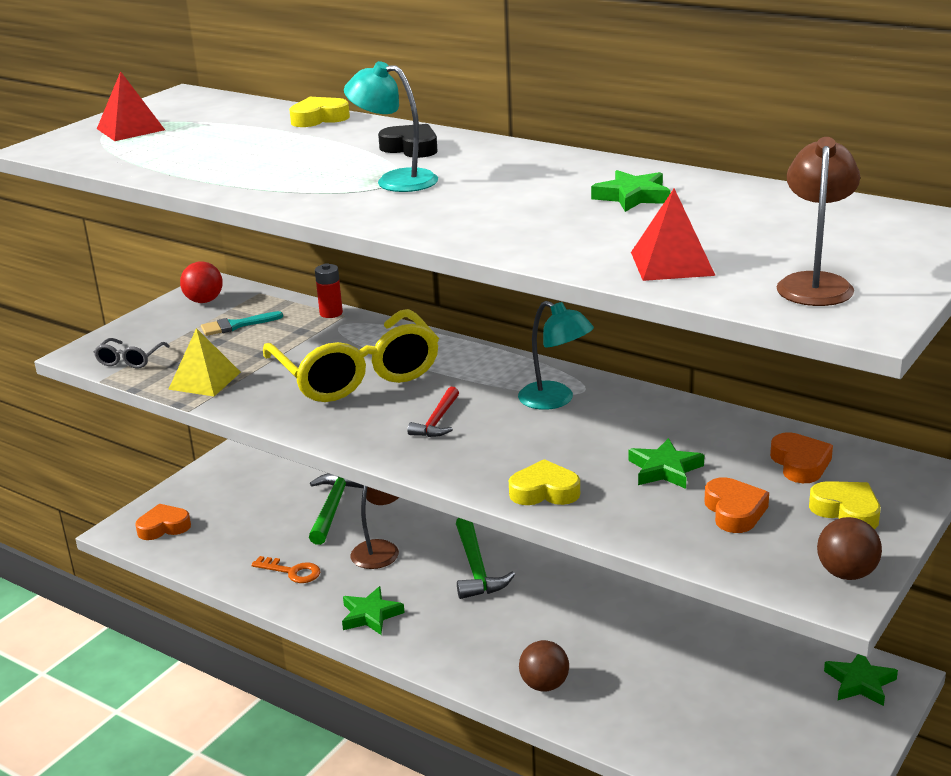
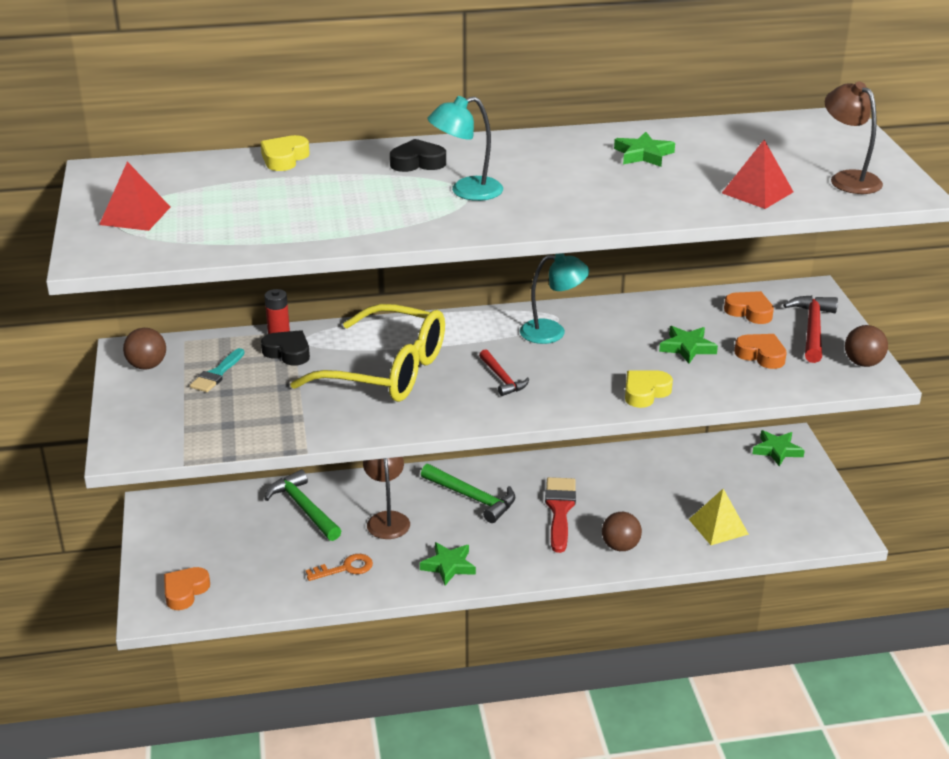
camera: 45 degrees left, 5 degrees up
(130, 360) = (177, 438): grey glasses -> none
(204, 301) = (147, 366): red ball -> brown ball
(205, 380) = (276, 425): yellow pyramid -> yellow pyramid (718, 526)
(312, 329) = (288, 352): none -> black heart
(537, 620) = (560, 510): none -> red brush
(846, 511) = (812, 329): yellow heart -> red hammer

